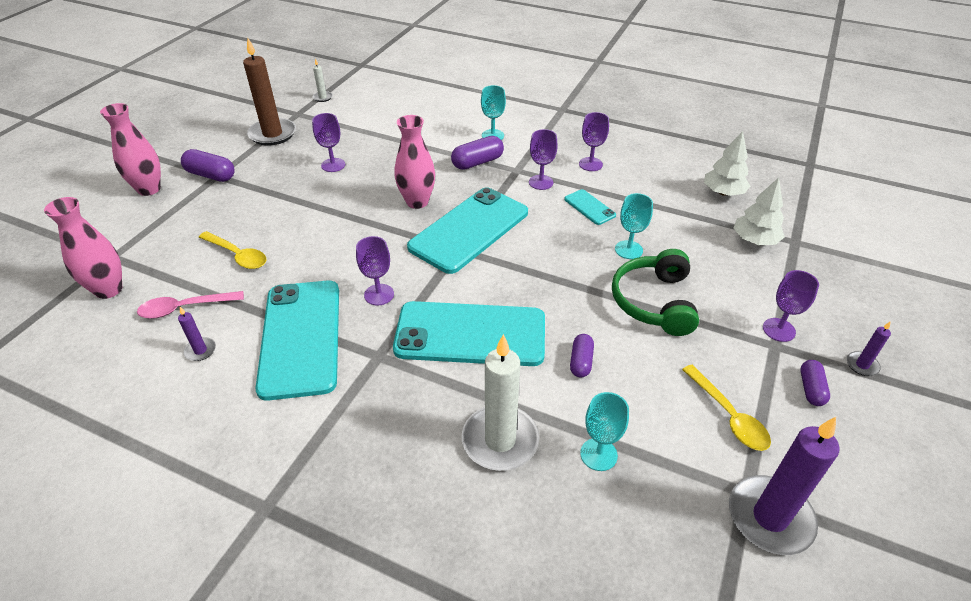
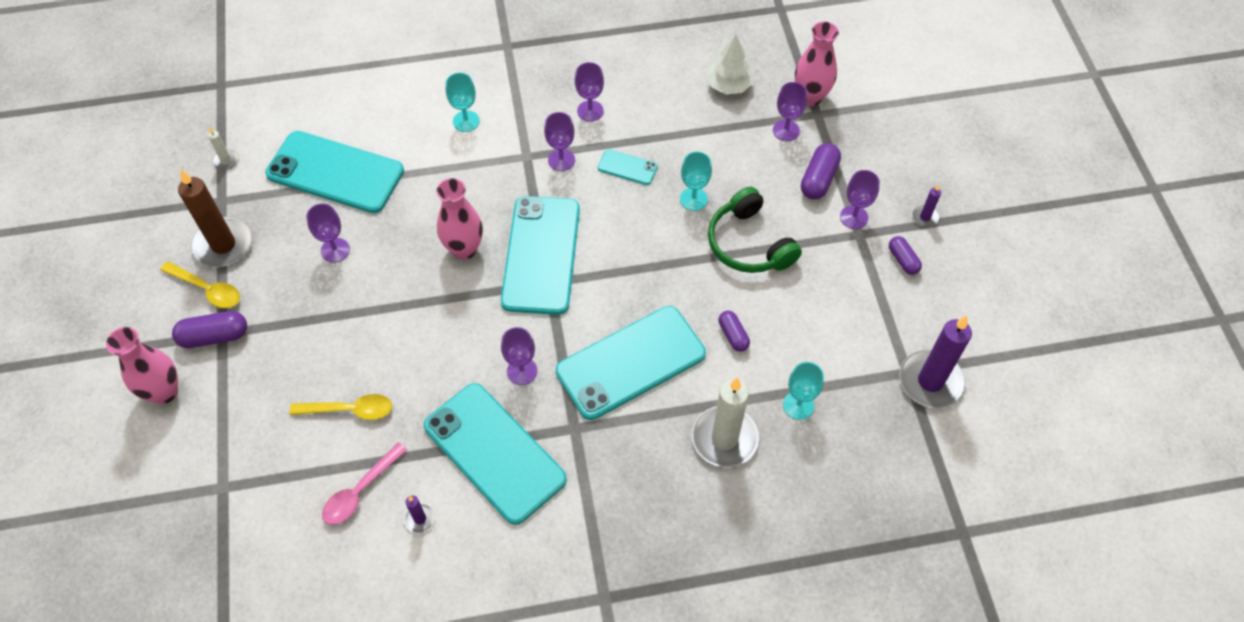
camera: 35 degrees left, 15 degrees up
(109, 289) = (263, 520): pink vase -> pink vase (810, 97)
(379, 127) = (335, 172): none -> turquoise phone
(477, 162) = (480, 166): purple capsule -> purple capsule (818, 179)
(728, 416) = (862, 318): yellow spoon -> yellow spoon (207, 289)
(754, 240) = (786, 130): white tree -> purple goblet

